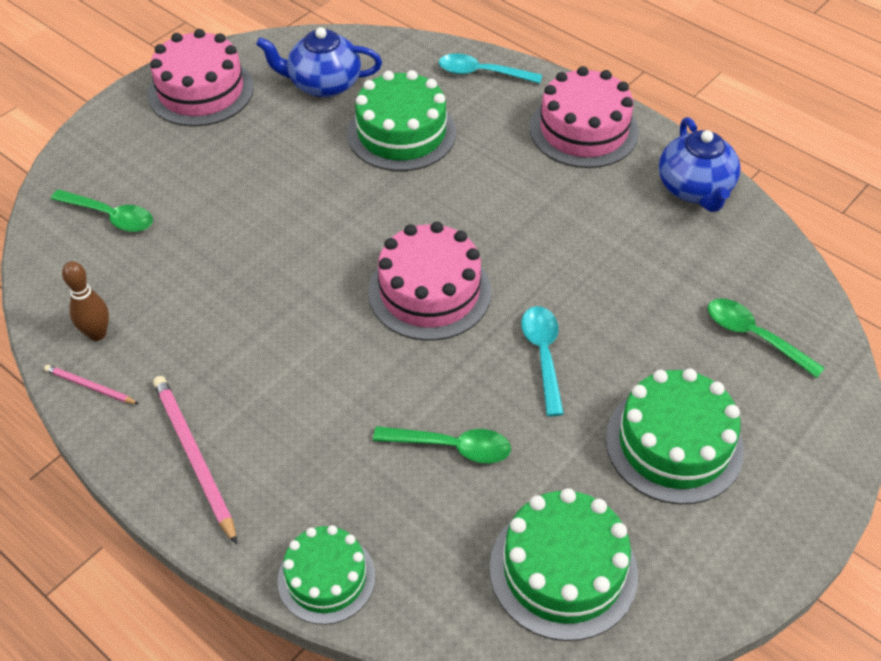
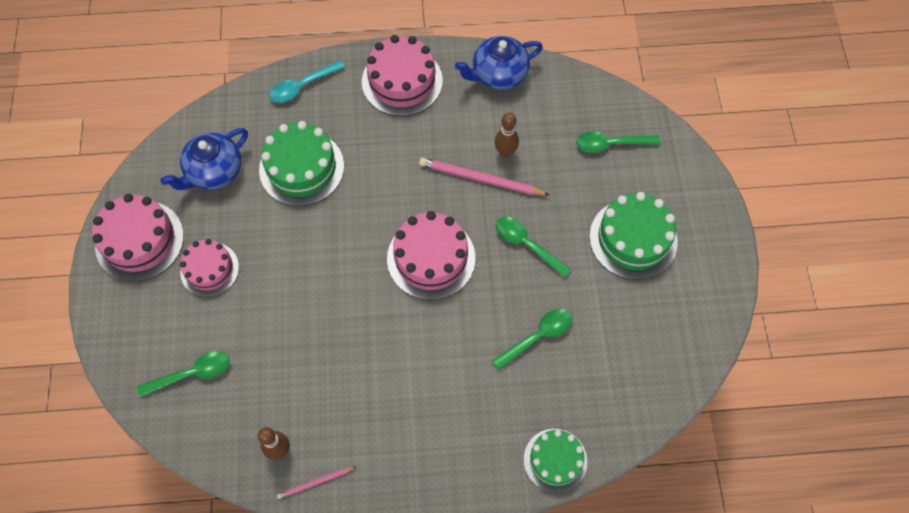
camera: 45 degrees left, 15 degrees up
(194, 457) = (419, 465): pink pencil -> pink pencil (480, 179)
(226, 151) = (209, 269): none -> pink cake
(543, 355) = (526, 244): turquoise spoon -> green spoon
(563, 570) = (651, 351): green cake -> none
(620, 259) = (505, 152): none -> brown bowling pin
(695, 189) = (498, 74): blue teapot -> blue teapot turned 120 degrees clockwise

